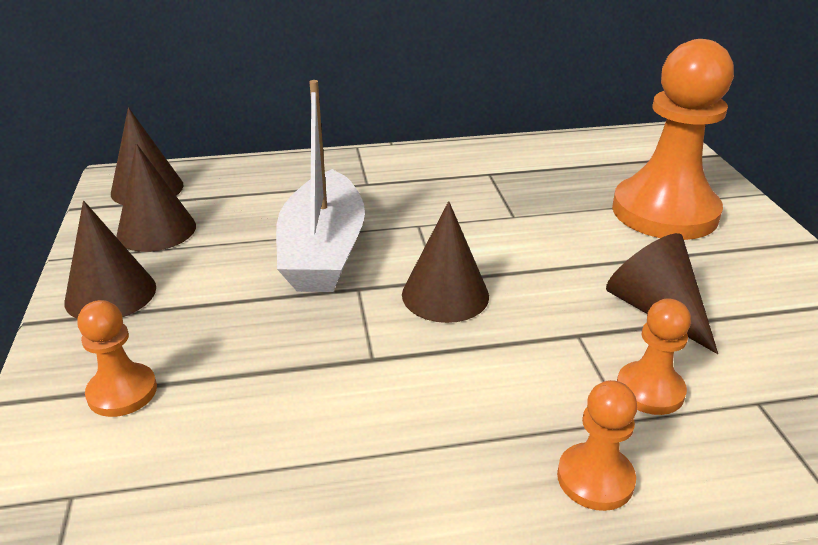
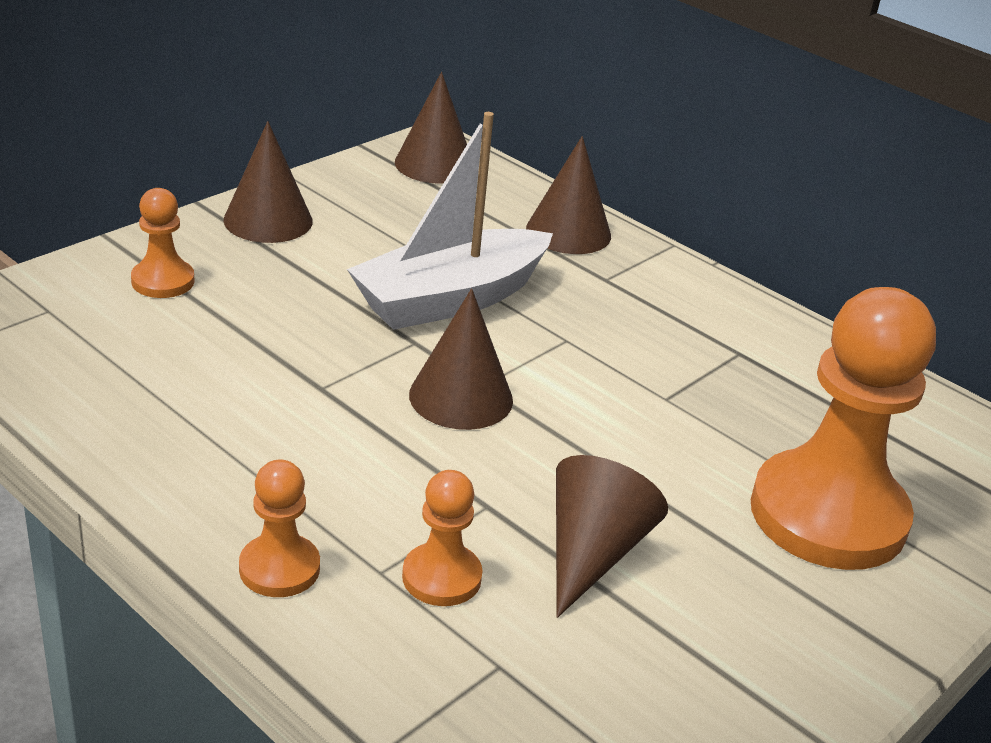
camera: 50 degrees right, 0 degrees up
(156, 230) = (378, 199): brown cone -> brown cone (568, 232)

